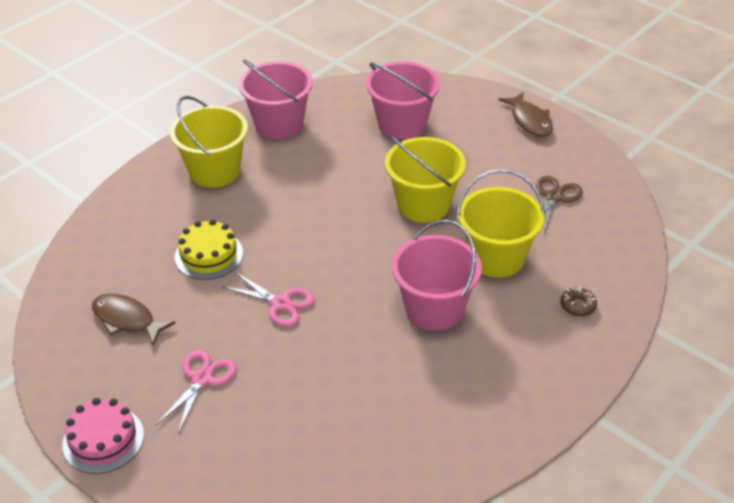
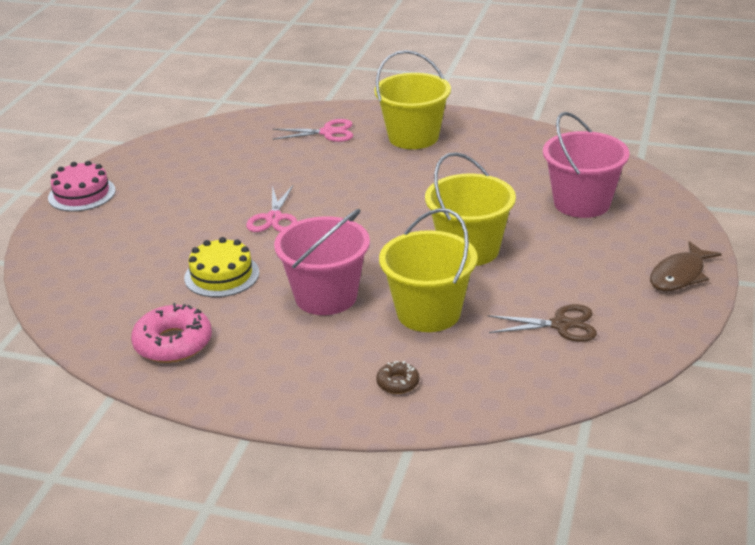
camera: 65 degrees right, 10 degrees down
(127, 320) = (207, 161): brown fish -> none
(202, 379) = (165, 212): pink scissors -> pink scissors (328, 132)
(209, 255) = (306, 169): yellow cake -> yellow cake (222, 275)
(279, 124) = (509, 144): pink bucket -> none
(442, 430) = (173, 343): none -> pink donut

